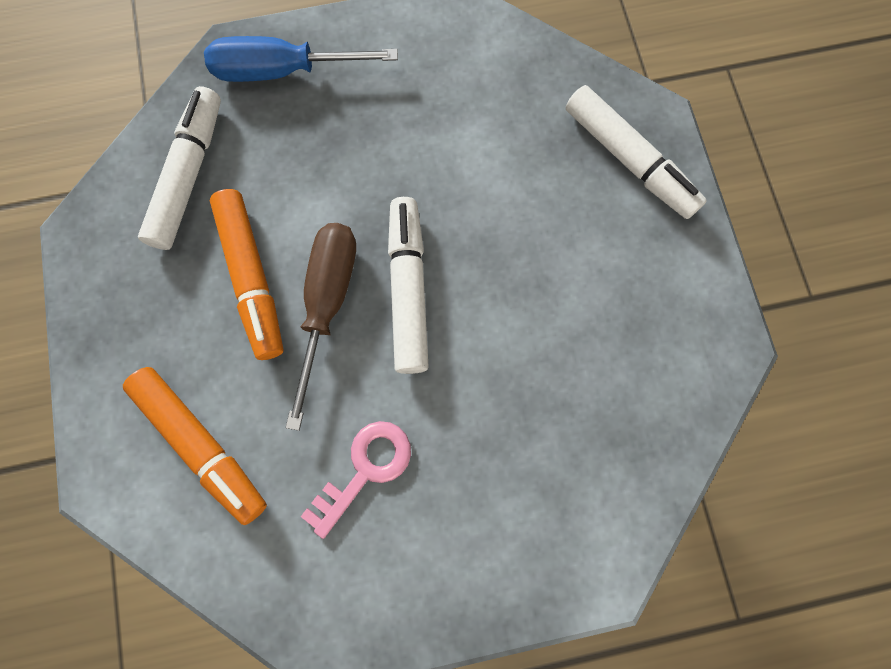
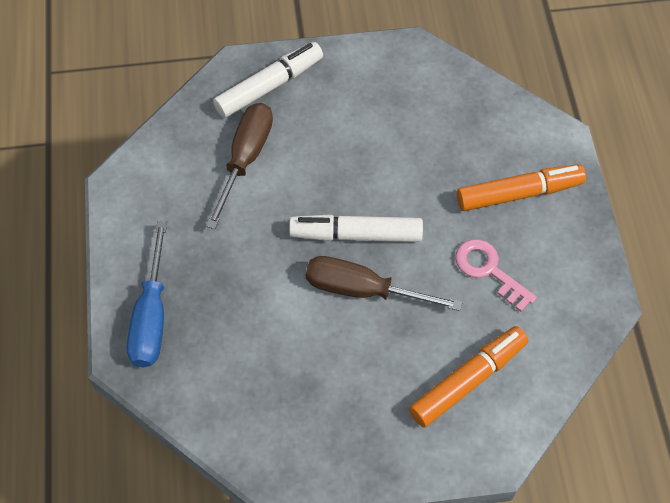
camera: 85 degrees left, 15 degrees down
(189, 175) = (239, 391): white marker -> none
(252, 279) = (337, 343): orange marker -> orange marker (519, 193)
(509, 144) = (245, 159): none -> brown screwdriver

